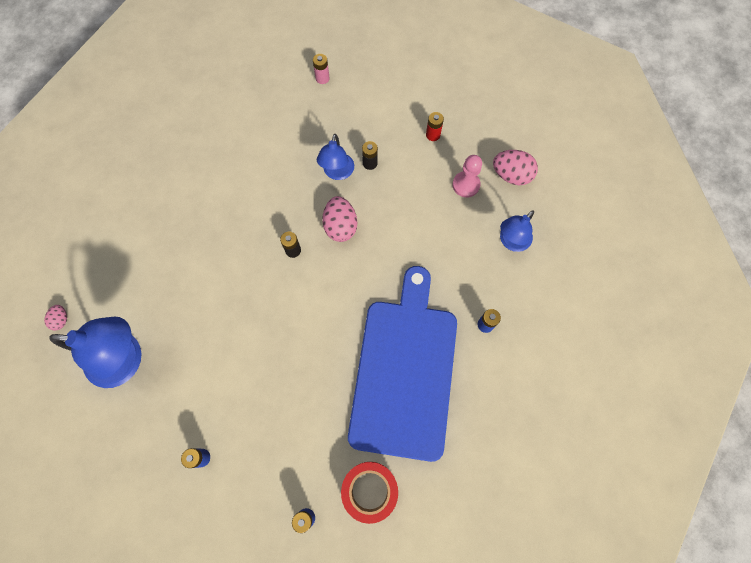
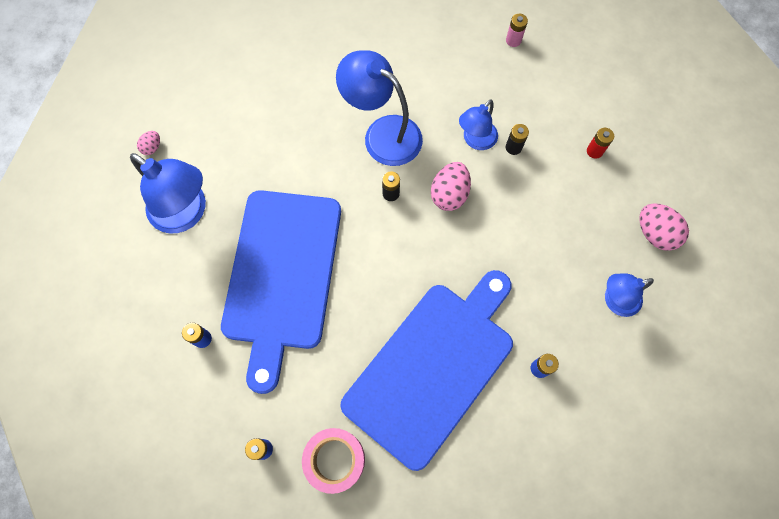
camera: 30 degrees right, 0 degrees up
(240, 366) = (282, 275): none -> blue cutting board
(259, 205) = (382, 133): none -> blue lamp
(369, 490) = (335, 460): red tape -> pink tape
(466, 185) = (600, 219): pink pawn -> none

